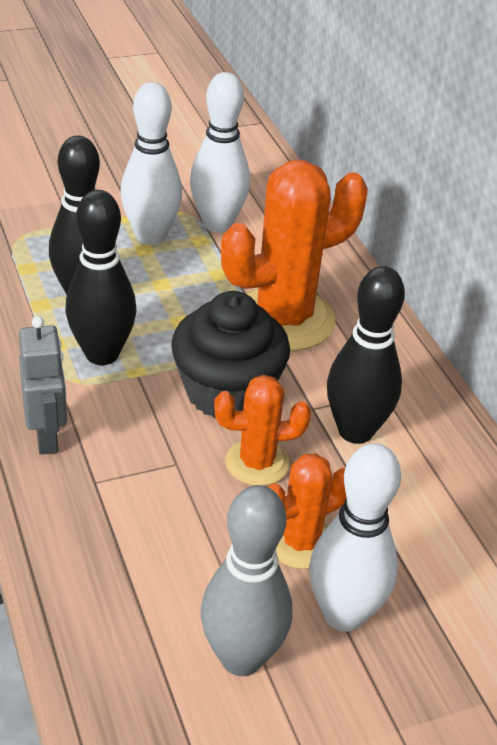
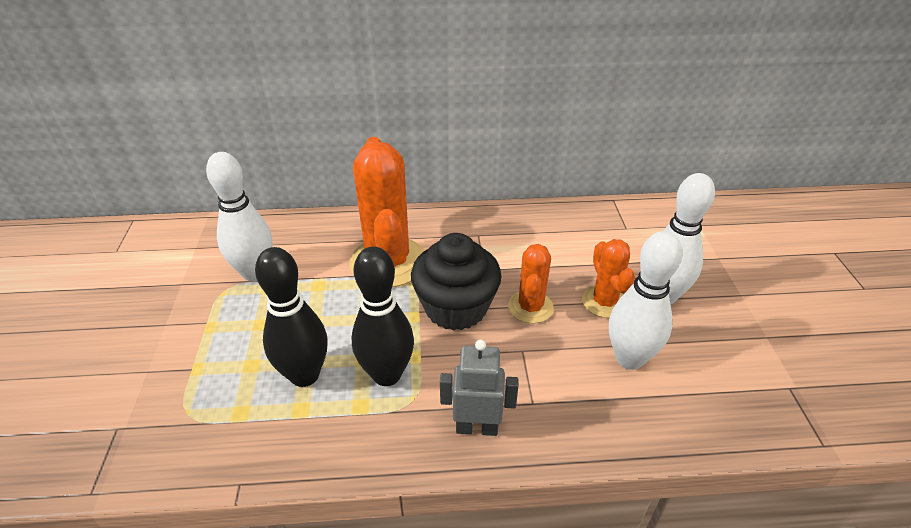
camera: 70 degrees left, 0 degrees up
(151, 236) = (246, 316): white bowling pin -> white bowling pin (629, 358)
(241, 657) = (697, 350): grey bowling pin -> none
(355, 431) = (510, 255): black bowling pin -> none

